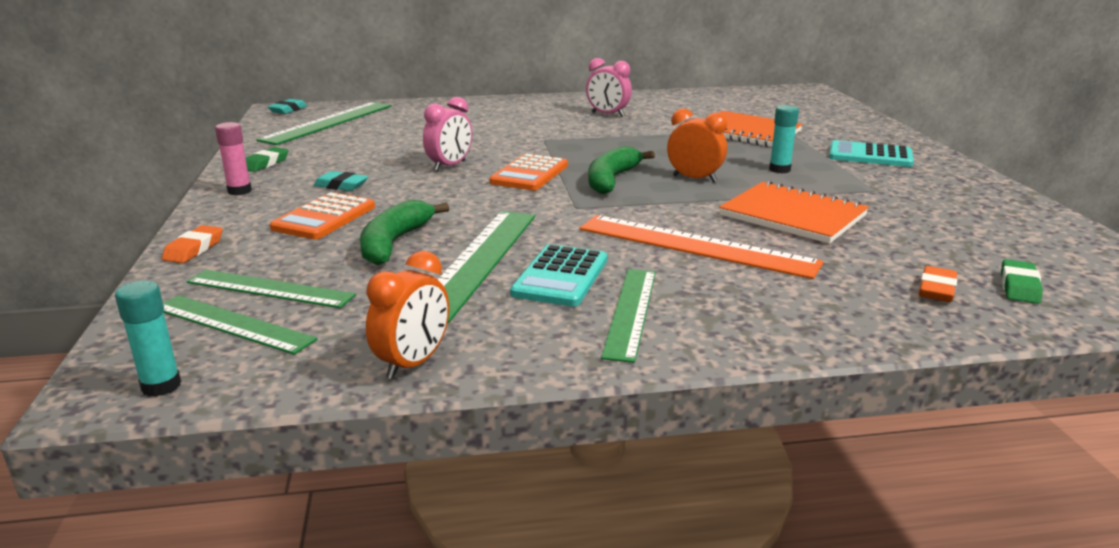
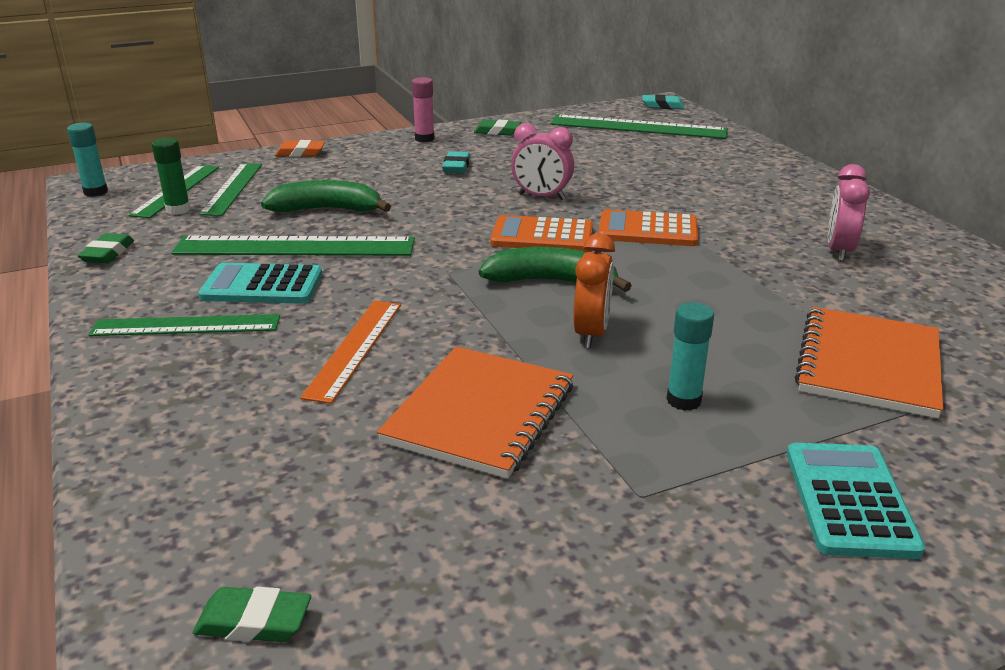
camera: 75 degrees right, 5 degrees up
(307, 321) = (178, 210): none -> green glue stick
(324, 217) = (376, 176): orange calculator -> orange calculator (647, 230)
(413, 363) = (108, 253): orange clock -> green eraser
(695, 245) = (355, 348): orange ruler -> orange ruler, size x0.66
(936, 289) = (241, 531): orange eraser -> none

